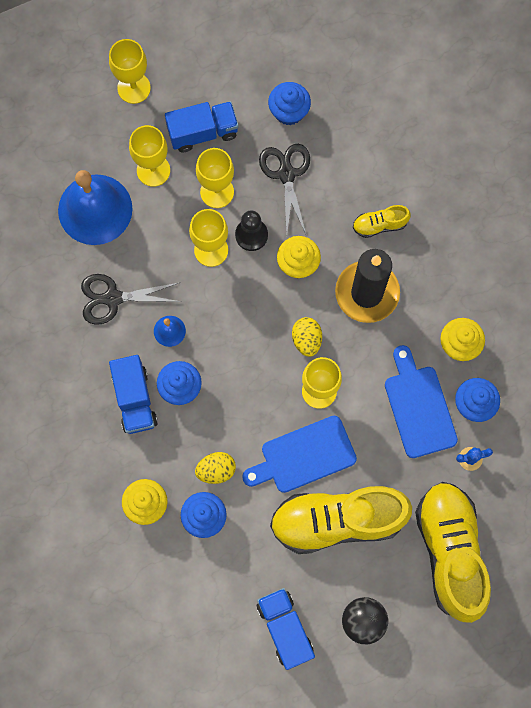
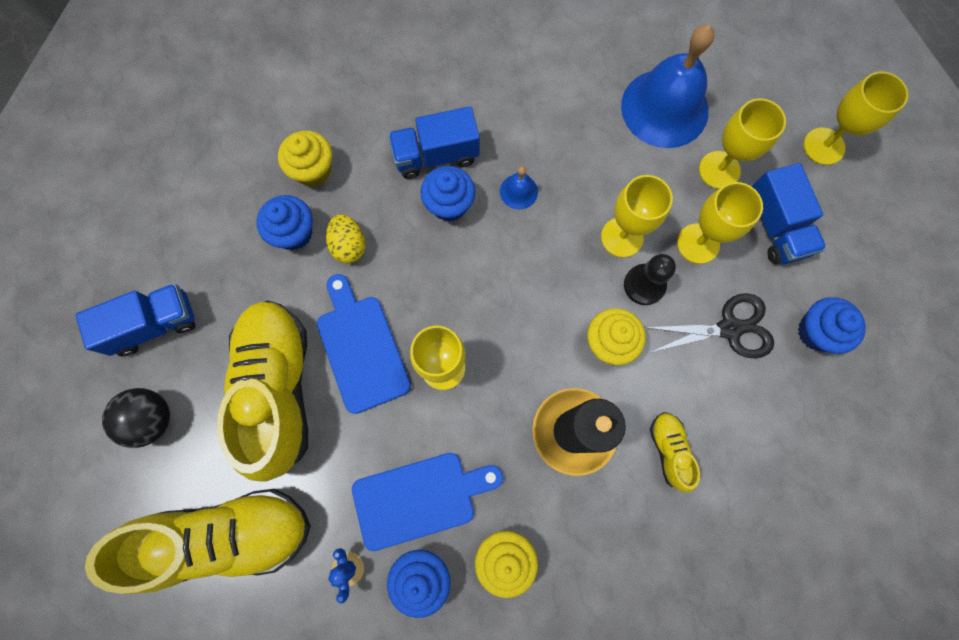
camera: 90 degrees right, 0 degrees up
(112, 298) = (557, 129): black scissors -> none
(306, 340) = (509, 352): yellow egg -> none

